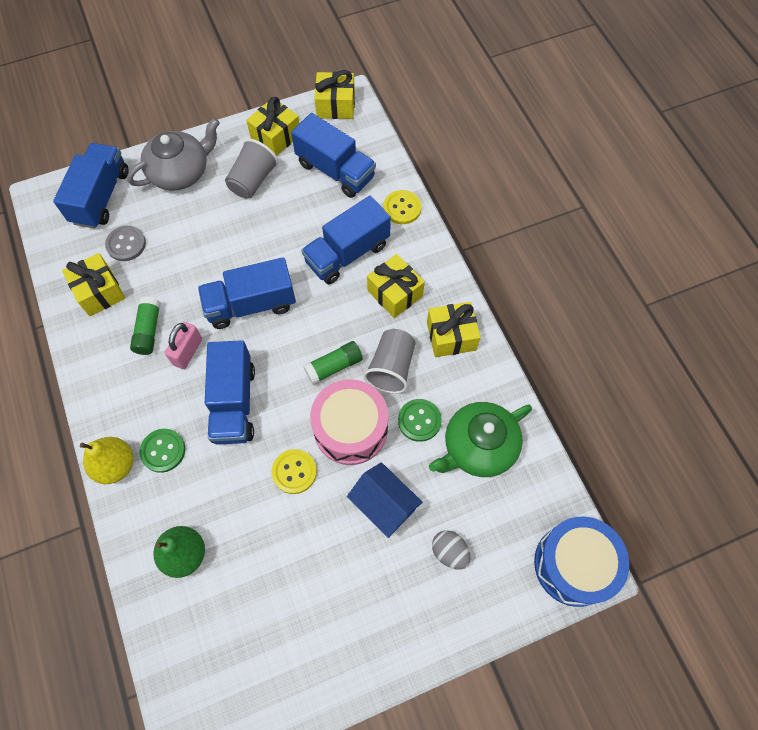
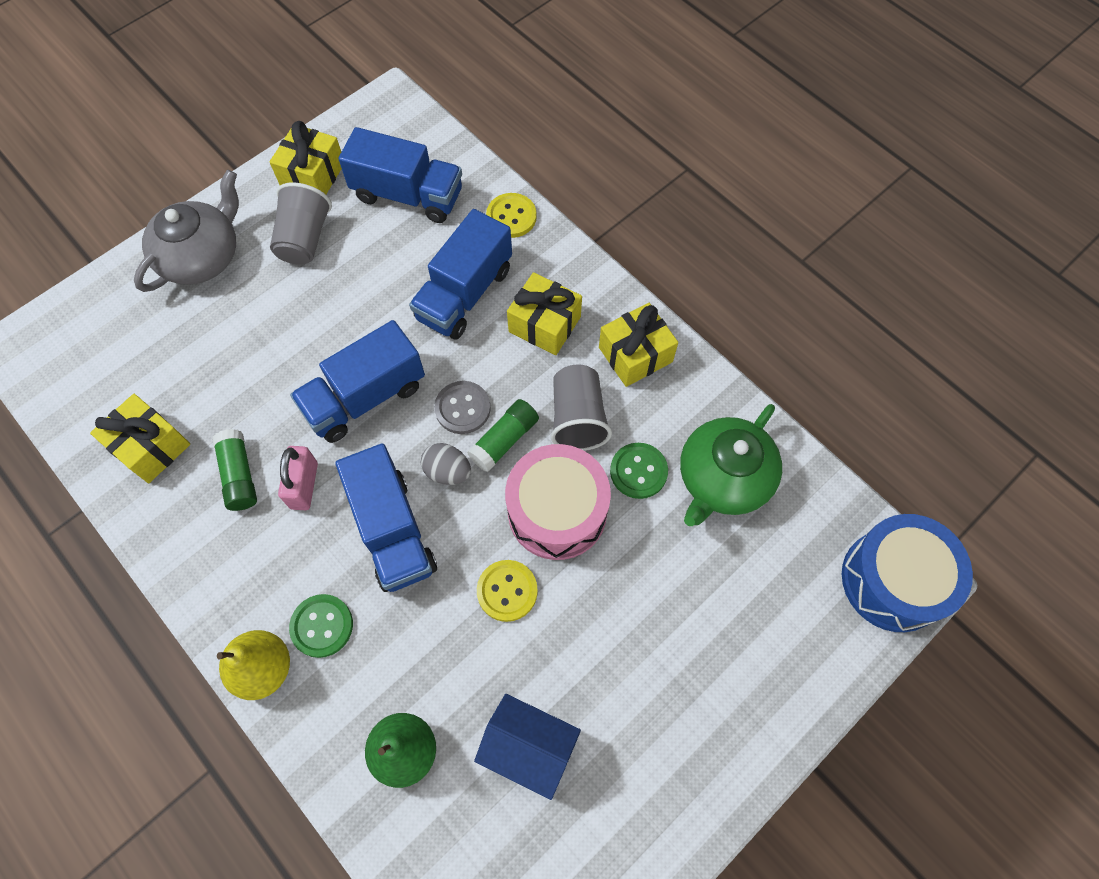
camera: 20 degrees left, 0 degrees up
(101, 197) = (103, 321): blue truck -> none
(126, 244) = (163, 373): grey button -> grey button (462, 408)
(335, 105) = (375, 114): yellow gift -> none
(384, 505) = (638, 592): blue house -> blue house (528, 747)
(449, 552) = (741, 620): grey egg -> grey egg (447, 471)

